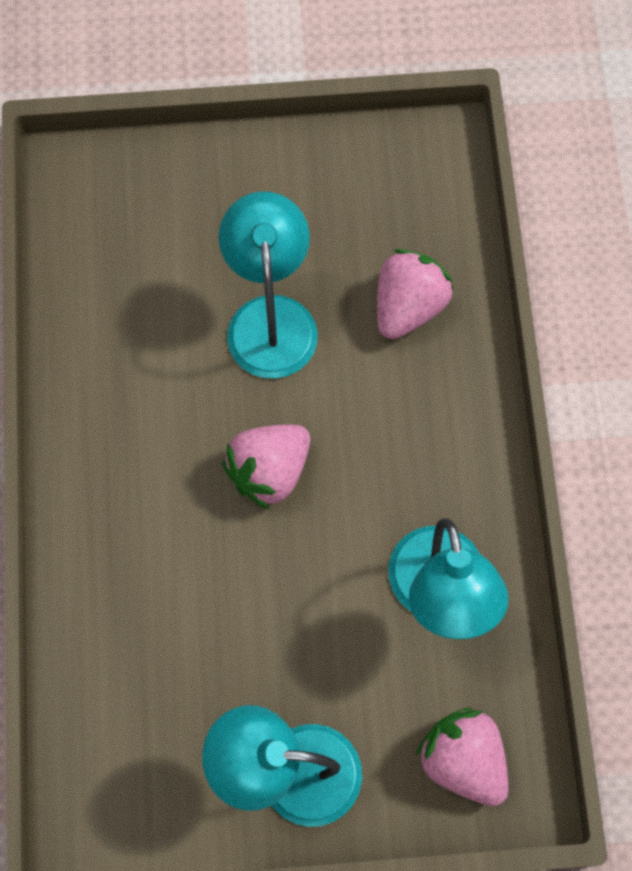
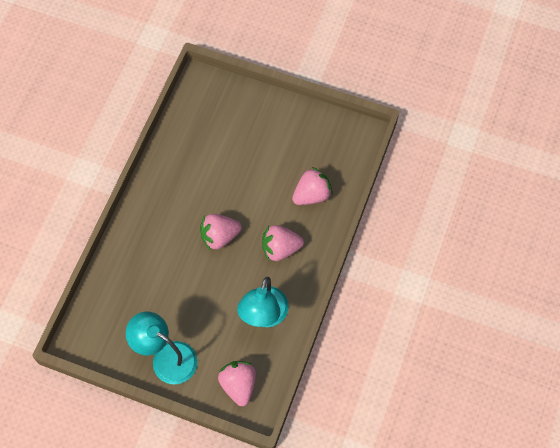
camera: 25 degrees right, 5 degrees down
(270, 318) = (252, 175): turquoise lamp -> none
(403, 442) = (280, 249): none -> pink strawberry

